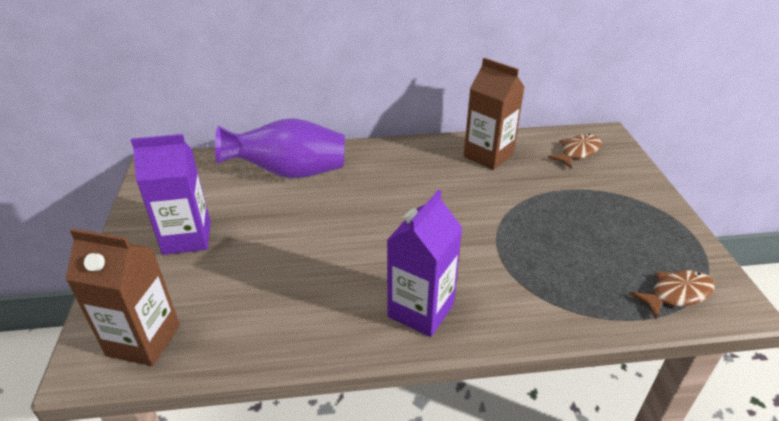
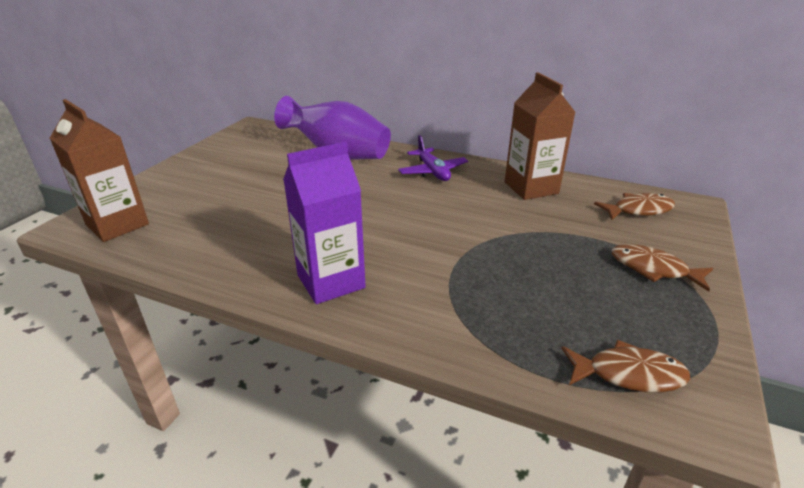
camera: 30 degrees right, 5 degrees down
(187, 238) = (218, 174): purple carton -> none
(396, 164) = (432, 171): none -> purple plane
(626, 202) = (653, 269): none -> brown fish

